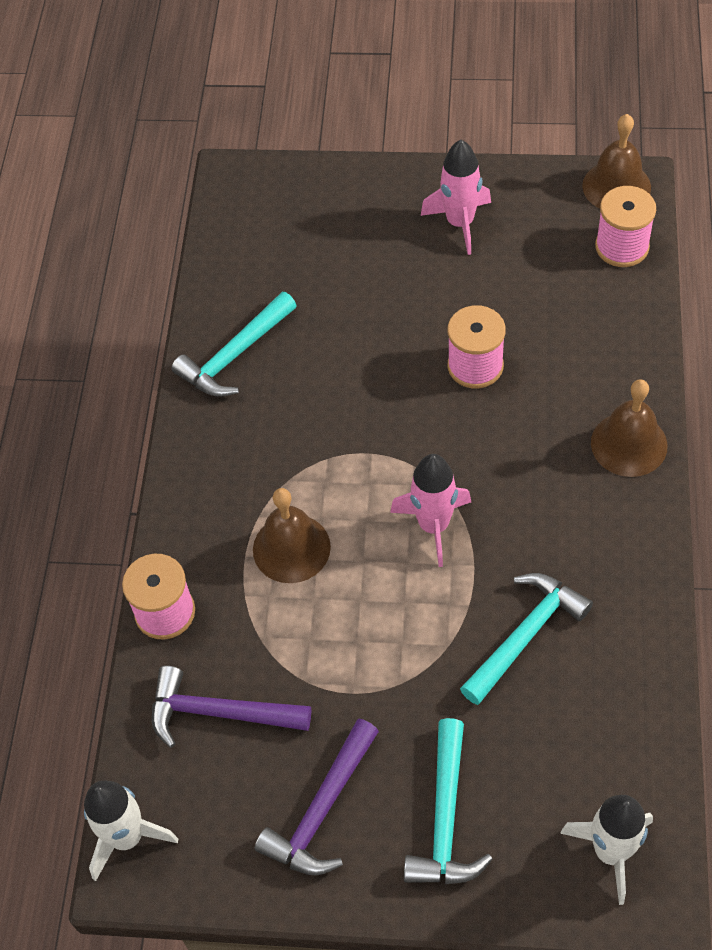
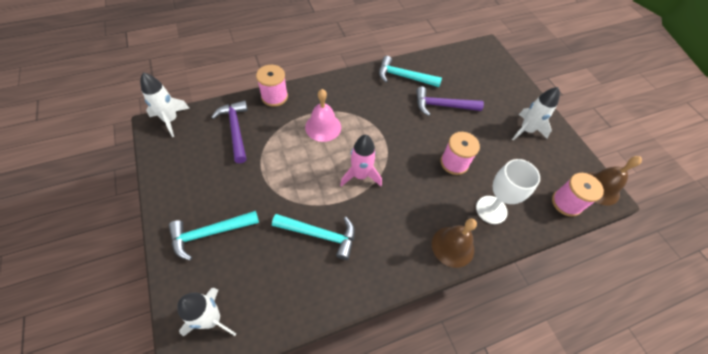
camera: 55 degrees right, 0 degrees up
(291, 548) = (323, 127): brown bell -> pink bell
(322, 810) = (201, 182): purple hammer -> purple hammer (442, 106)
(460, 223) = (526, 130): pink rocket -> white rocket
(588, 357) = (491, 209): none -> white goblet

